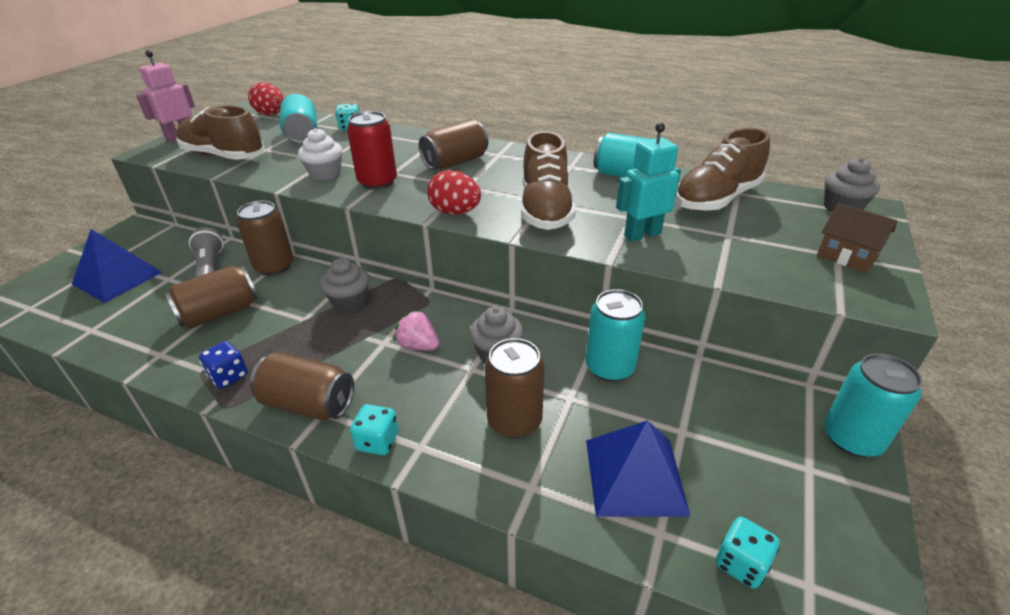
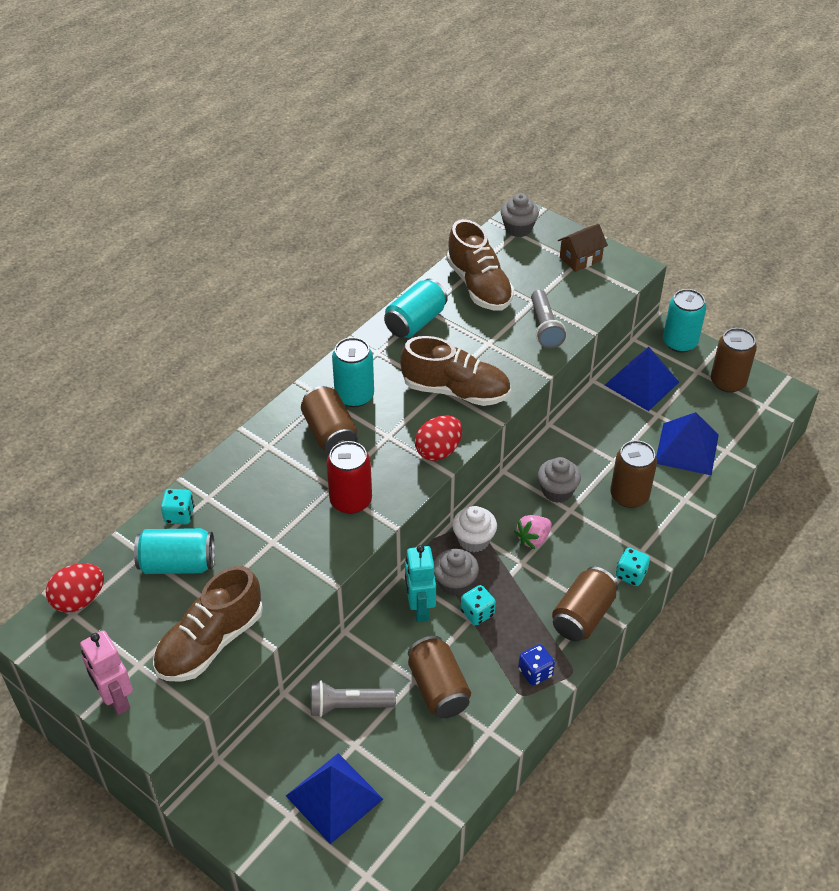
camera: 75 degrees left, 10 degrees up
(274, 266) = (367, 645): brown can -> brown can (728, 382)
(325, 174) = (309, 543): white cupcake -> white cupcake (474, 540)
(610, 367) = (590, 430): turquoise can -> turquoise can (354, 396)
(642, 234) = (517, 346): turquoise robot -> turquoise robot (419, 608)
(691, 247) = (544, 327): none -> grey flashlight
(730, 405) = (642, 383): none -> blue pyramid
(741, 563) = (749, 425): turquoise dice -> turquoise dice (477, 613)

